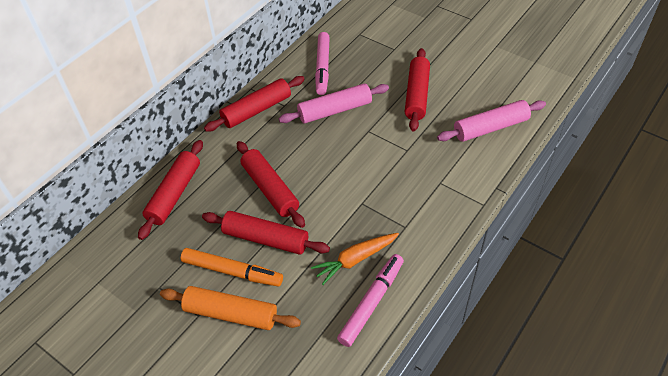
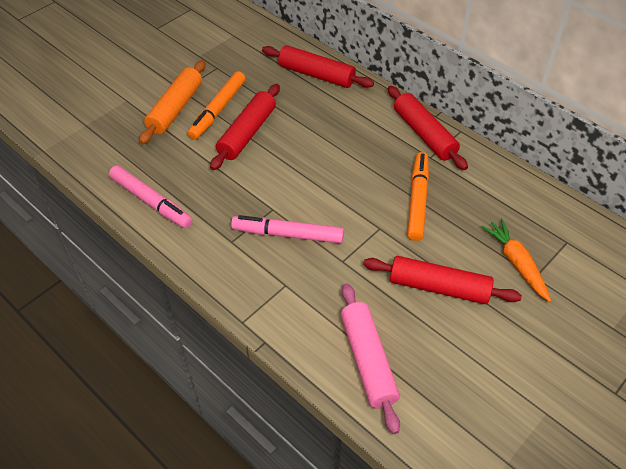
camera: 95 degrees right, 0 degrees up
(270, 189) = (308, 139): red rolling pin -> none
(323, 67) = (496, 196): pink marker -> pink marker (288, 235)
(335, 110) = (417, 201): pink rolling pin -> orange marker
(355, 260) = (203, 195): orange carrot -> orange carrot (516, 263)

